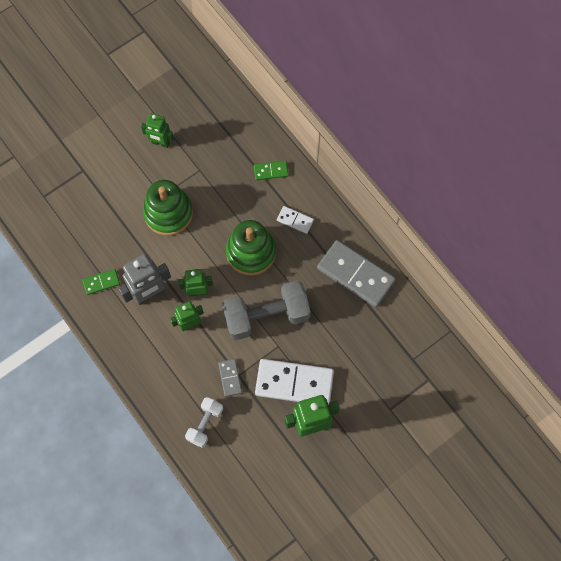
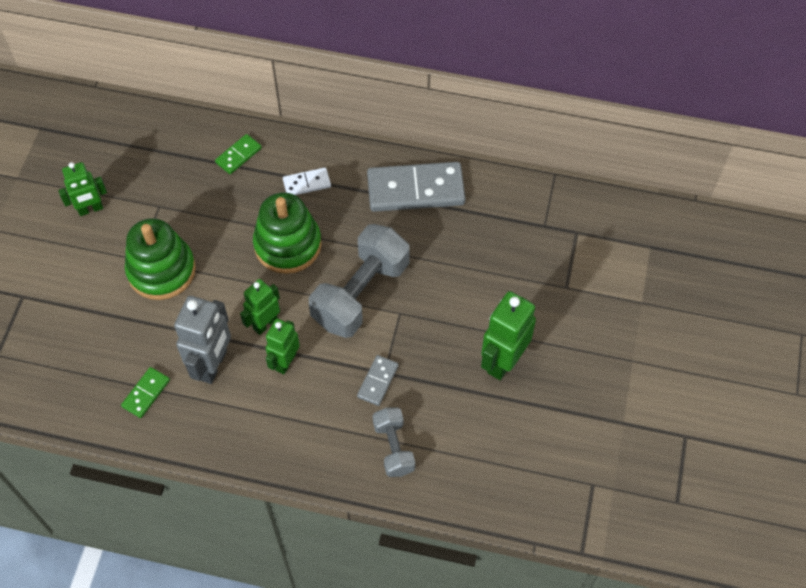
camera: 40 degrees left, 10 degrees down
(205, 424) = (393, 448): white dumbbell -> grey dumbbell
(230, 378) = (378, 381): grey domino -> grey domino turned 75 degrees clockwise
(294, 383) = (449, 335): white domino -> none

